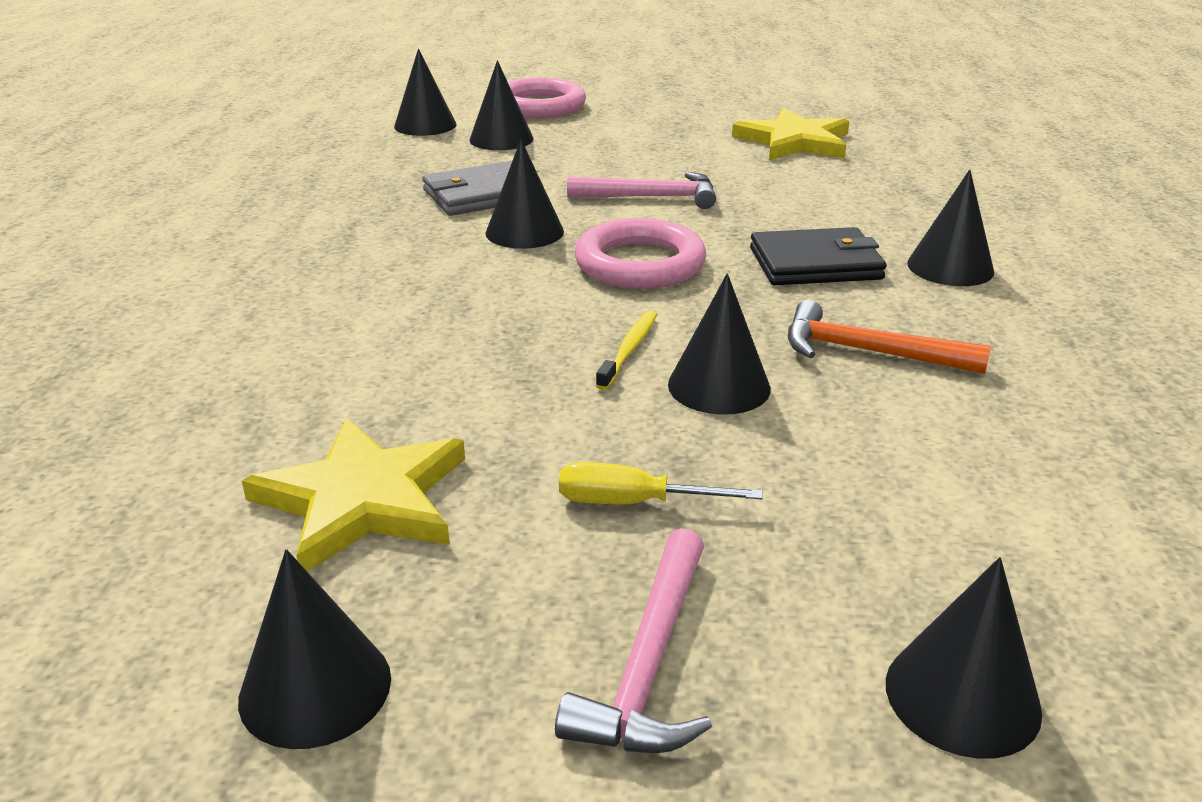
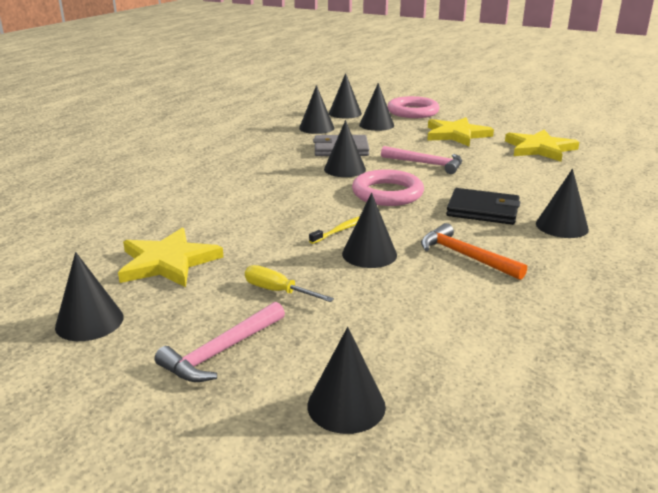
camera: 25 degrees right, 5 degrees down
(399, 161) = (316, 128): none -> black cone
(648, 137) = (456, 135): none -> yellow star

